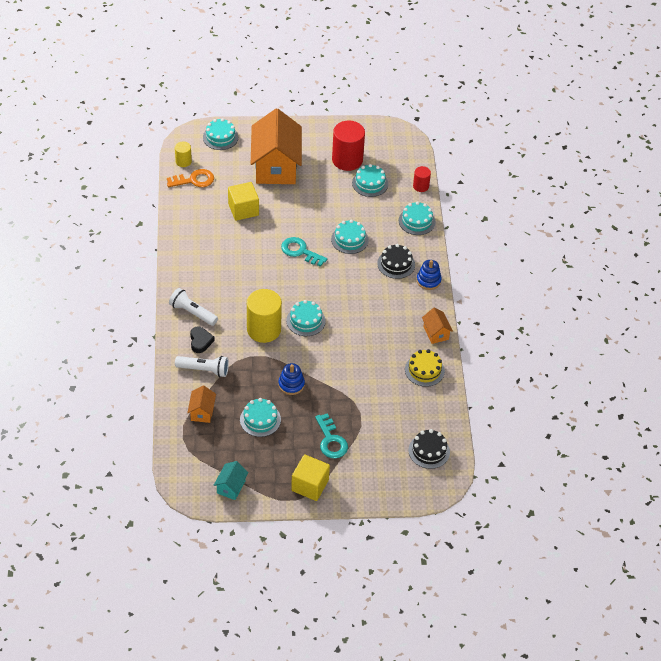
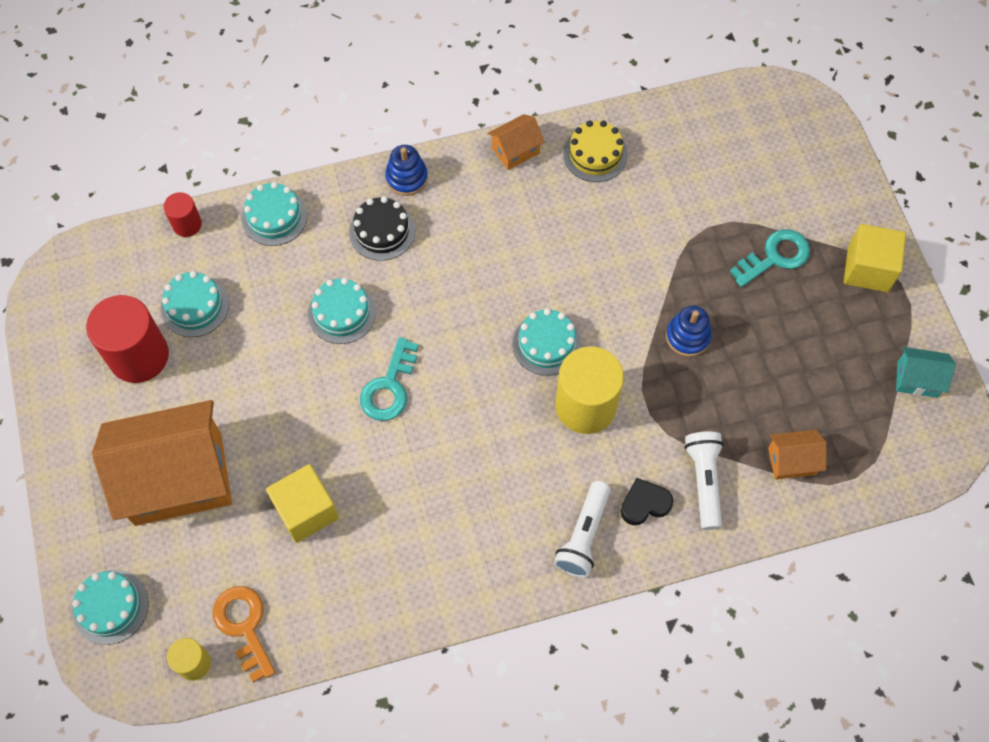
camera: 100 degrees left, 15 degrees up
(260, 419) = (774, 367): turquoise cake -> none
(429, 451) = (744, 125): black cake -> none

